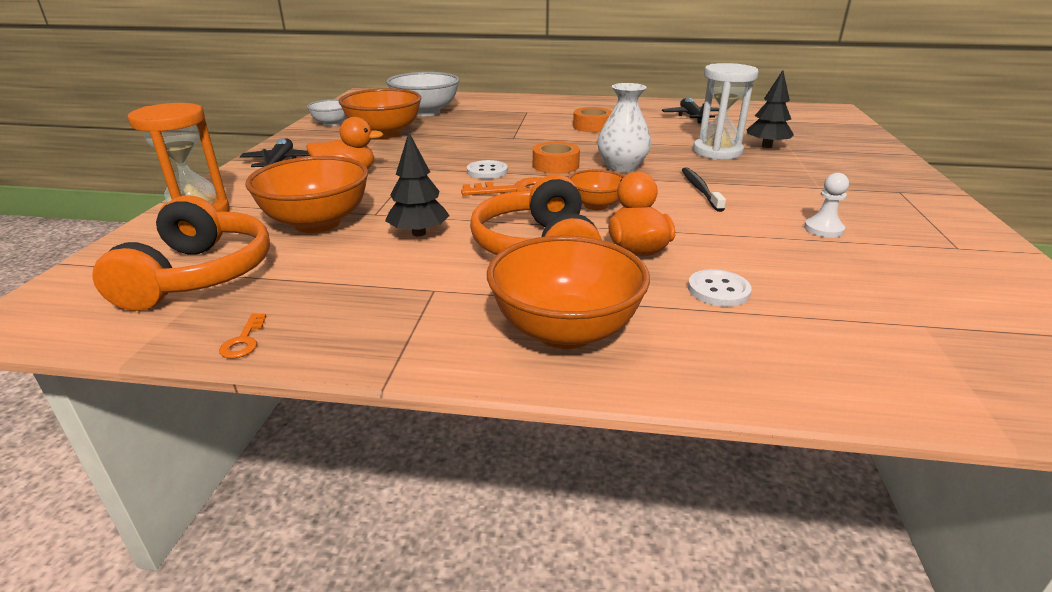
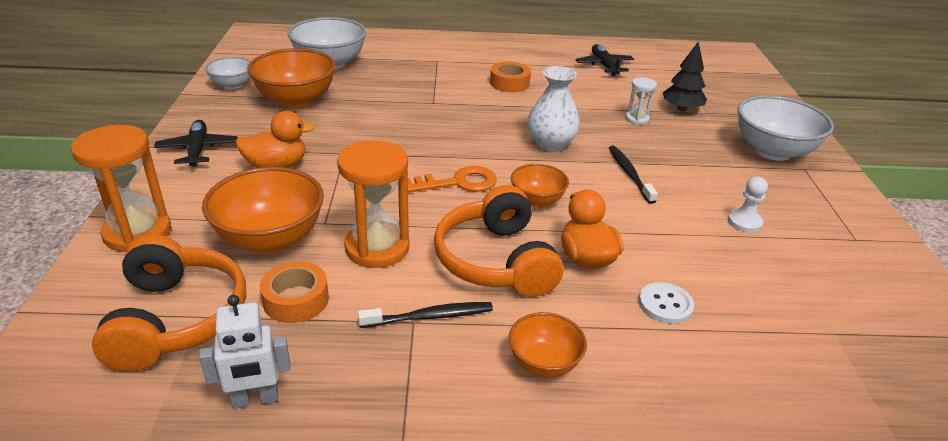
camera: 10 degrees left, 5 degrees up
(244, 341) = (255, 399): orange key -> white robot
(419, 233) = (377, 248): black tree -> orange hourglass
(452, 286) = (429, 317): none -> black toothbrush
(487, 171) = (420, 155): white button -> none
(555, 165) = (486, 144): orange tape -> orange tape (296, 300)
(565, 331) = (544, 363): orange bowl -> orange bowl, size x0.56
(717, 152) = (637, 119): white hourglass -> white hourglass, size x0.51
(864, 178) = (772, 151): none -> white bowl

